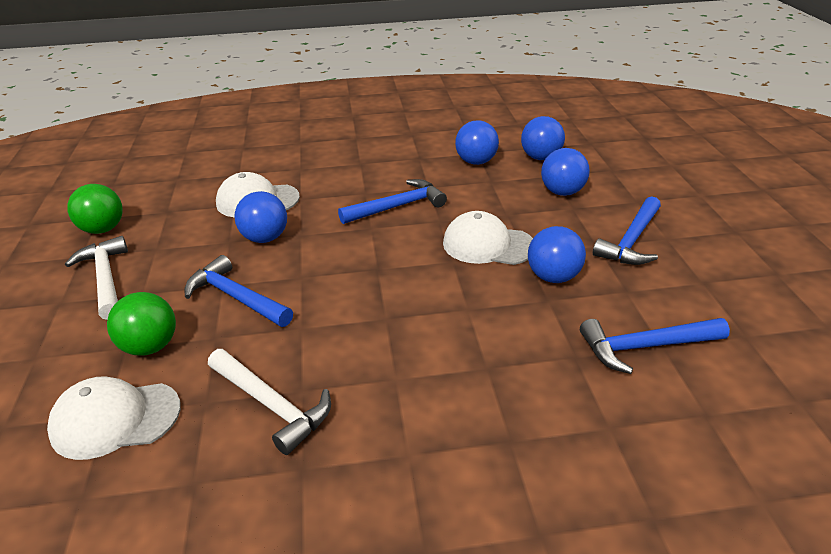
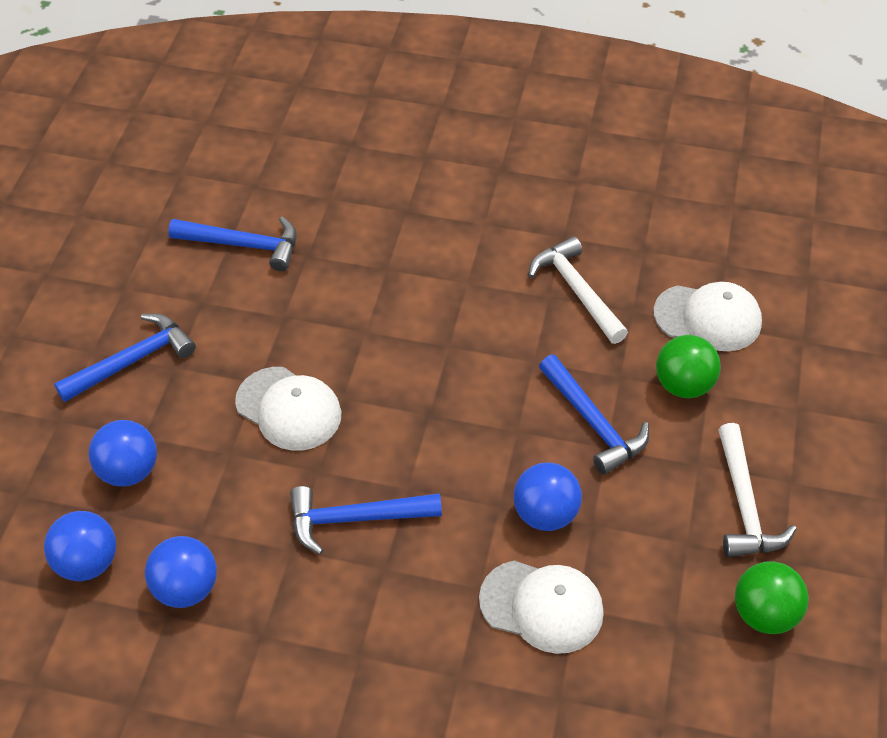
camera: 160 degrees left, 15 degrees up
(553, 277) = (256, 341): blue ball -> none

